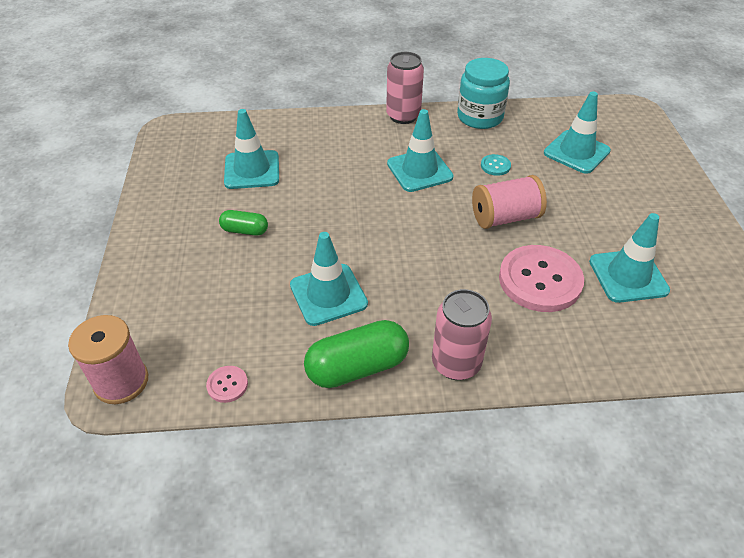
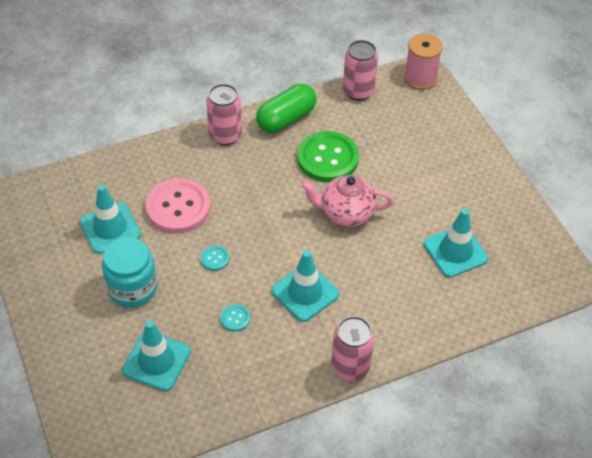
camera: 160 degrees right, 5 degrees up
(227, 385) = (358, 91): pink button -> pink can
(245, 230) = (419, 191): green capsule -> none
(328, 294) = (327, 158): turquoise traffic cone -> green button
(341, 228) = (346, 213): none -> pink teapot
(480, 117) = (267, 389): turquoise jar -> turquoise jar (132, 288)
(505, 218) = (214, 259): pink spool -> turquoise button

